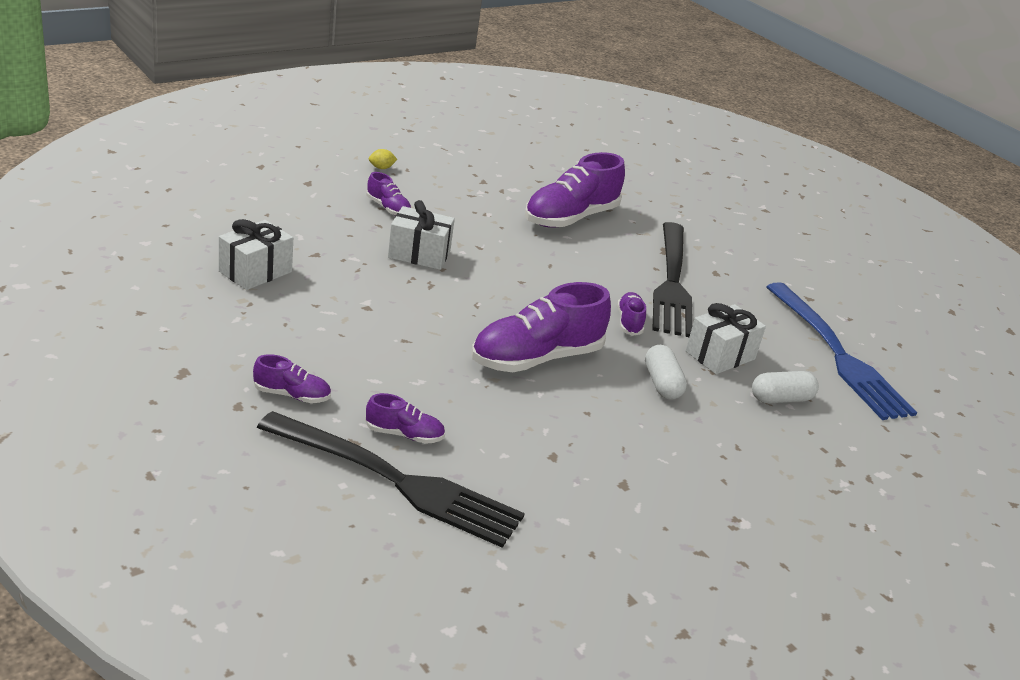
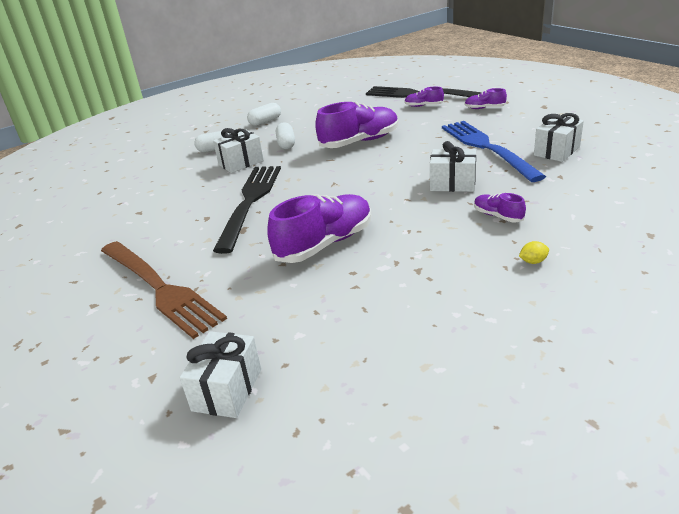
camera: 170 degrees left, 0 degrees up
(621, 145) = (227, 390): none -> white gift
(629, 322) = (295, 170): purple shoe -> none
(715, 211) = (160, 288): none -> brown fork
(729, 463) = (265, 121): none -> white capsule
(838, 354) = (155, 177): blue fork -> blue fork (487, 148)

